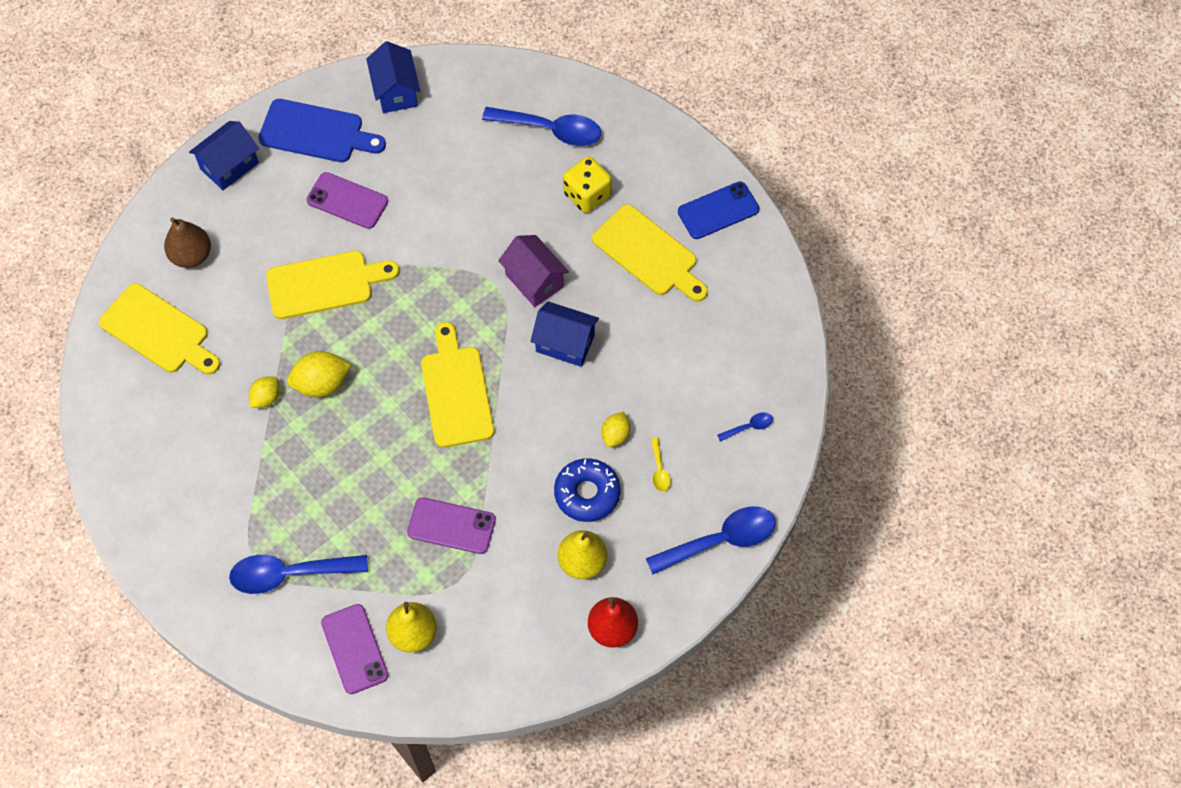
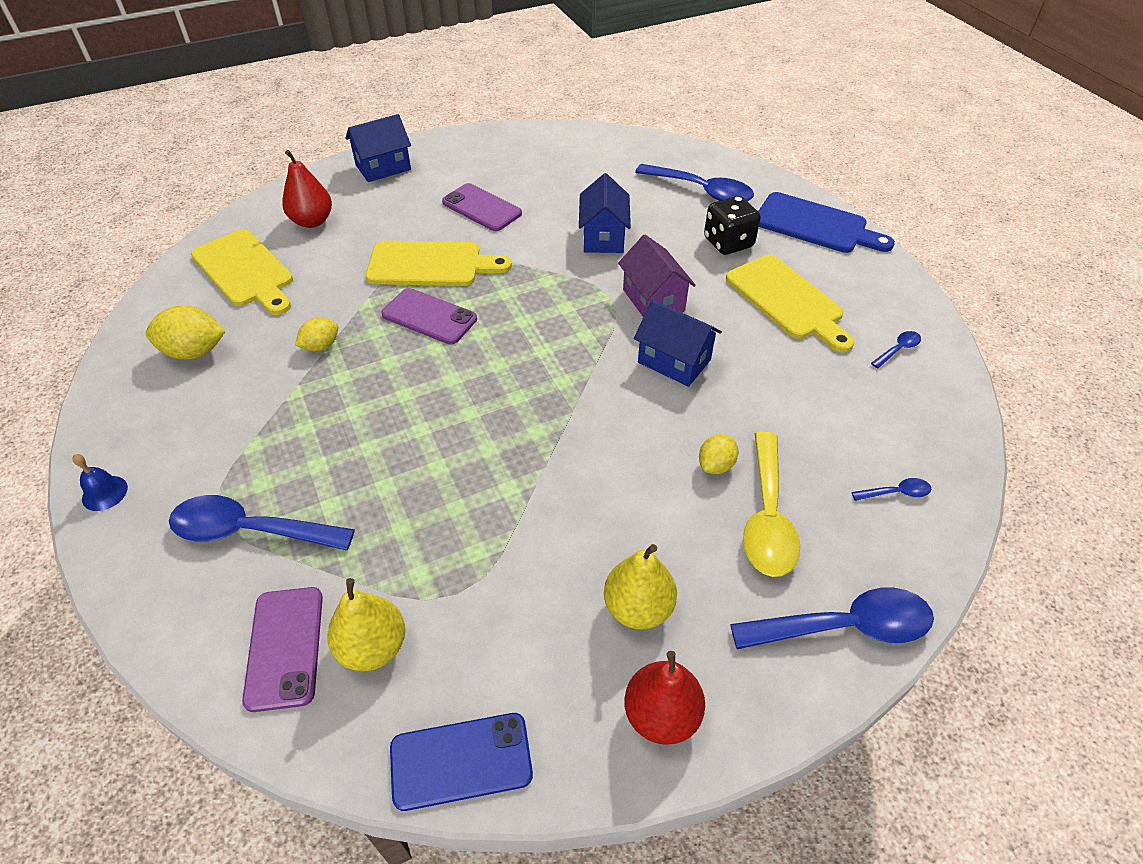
camera: 15 degrees right, 15 degrees down
(163, 572) = (104, 493): none -> blue bell
(191, 255) = (312, 221): brown pear -> red pear
(316, 132) = (474, 159): blue cutting board -> blue cutting board (815, 225)
(321, 383) = (386, 345): yellow lemon -> yellow lemon (194, 352)
(396, 91) = (559, 144): blue house -> blue house (603, 237)
(451, 526) = (476, 521): purple phone -> purple phone (429, 317)
(456, 391) = (533, 382): yellow cutting board -> none
(587, 195) = (728, 243): yellow dice -> black dice
(587, 493) = (664, 523): blue donut -> none
(659, 470) = (767, 517): yellow spoon -> yellow spoon, size x2.24
(718, 210) = (872, 278): blue phone -> blue phone (461, 760)
(744, 288) = (898, 349): none -> blue spoon

